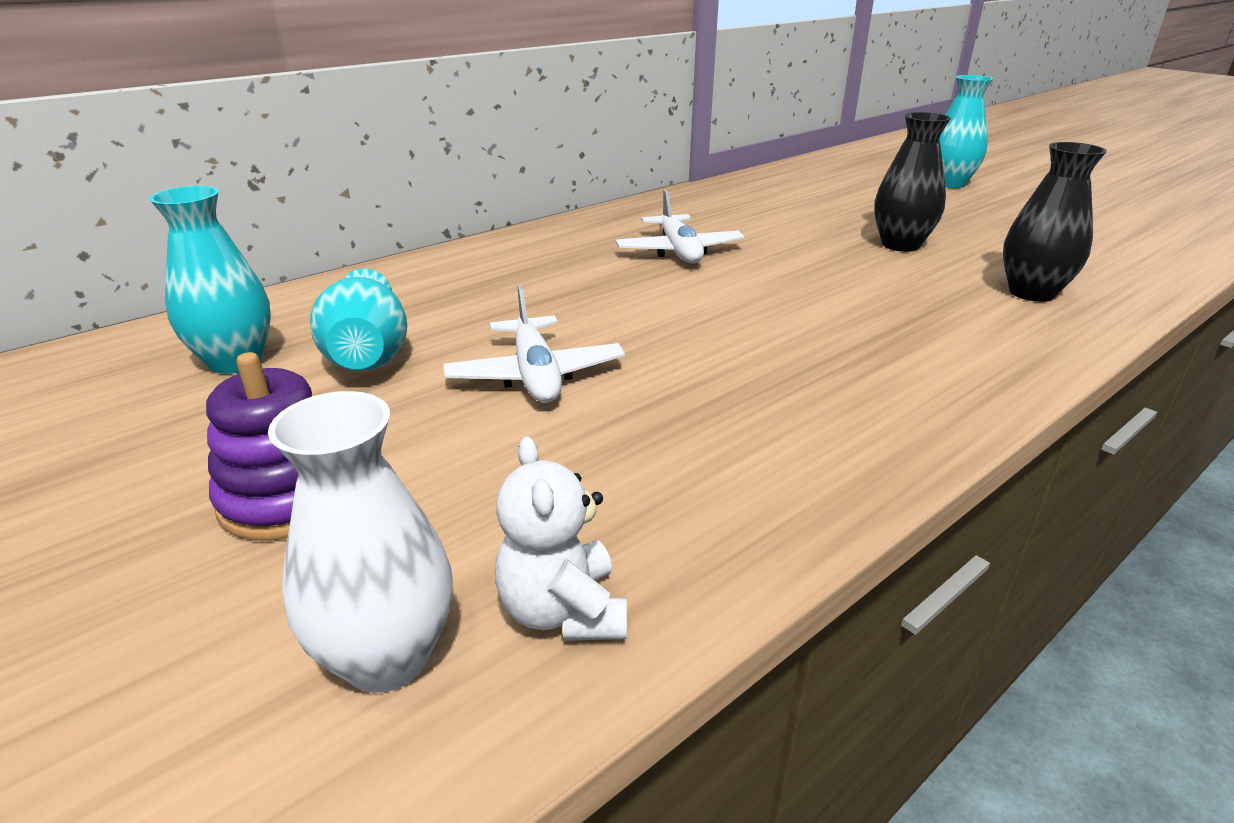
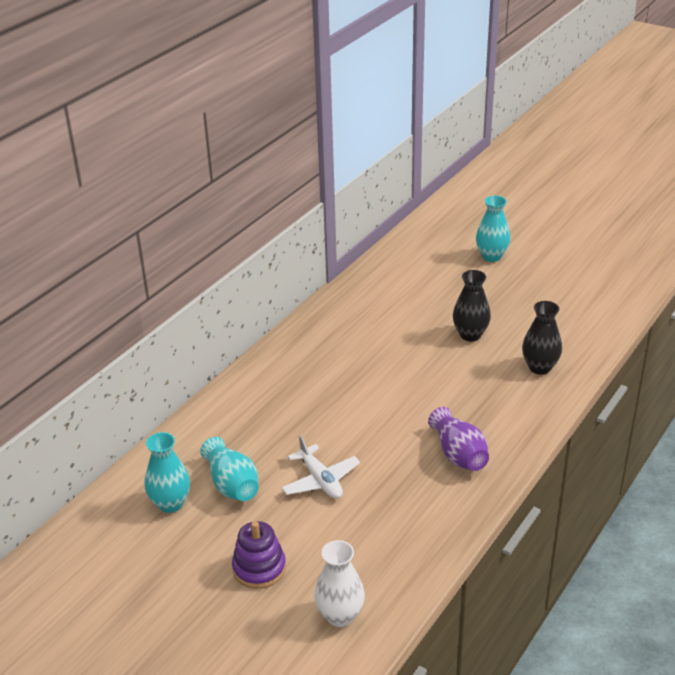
camera: 15 degrees left, 5 degrees up
(563, 611) = (388, 587): white teddy bear -> none
(679, 251) = (350, 366): white plane -> none
(842, 382) = (459, 454): none -> purple vase

